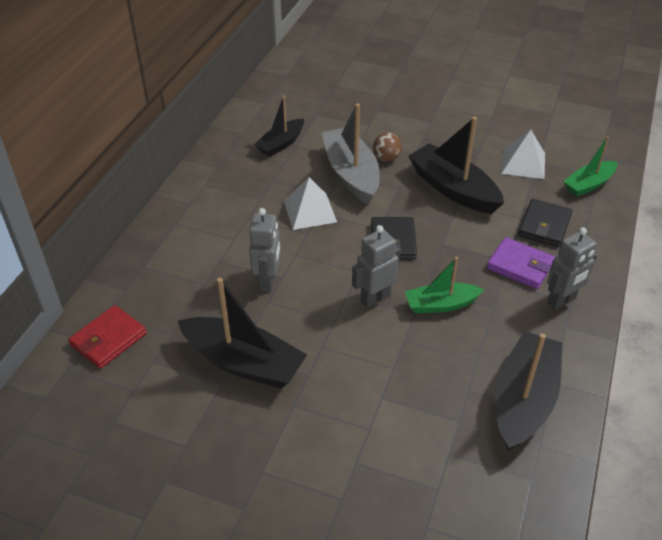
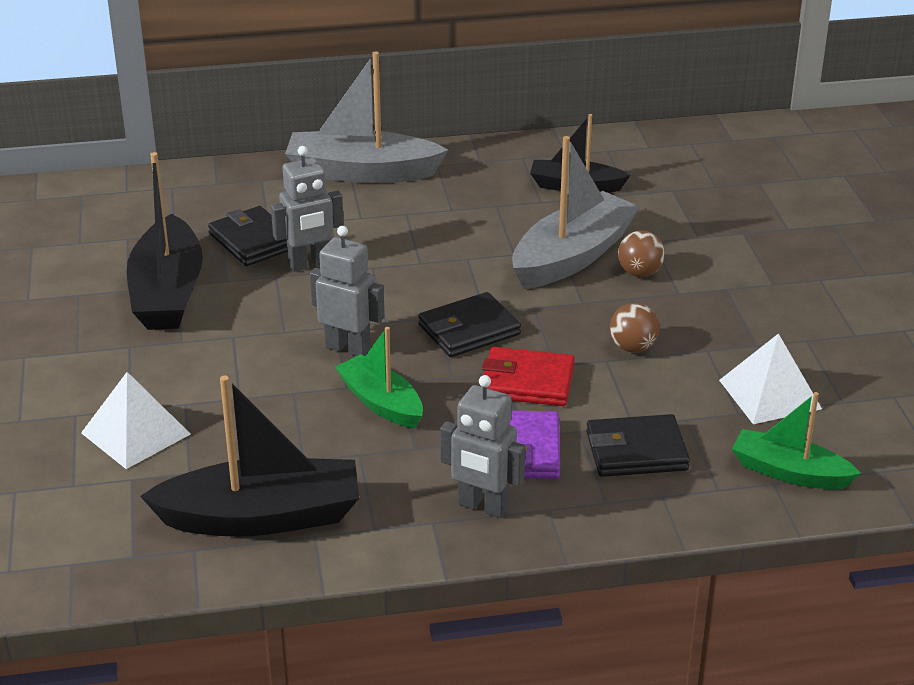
camera: 60 degrees right, 10 degrees down
(108, 339) = (137, 201): red wallet -> red wallet (527, 382)
(181, 218) = (362, 172): none -> grey boat
(217, 297) = (253, 241): none -> black wallet
(310, 211) = (464, 250): white pyramid -> white pyramid (136, 433)
(453, 189) = (633, 347): black boat -> brown ball

